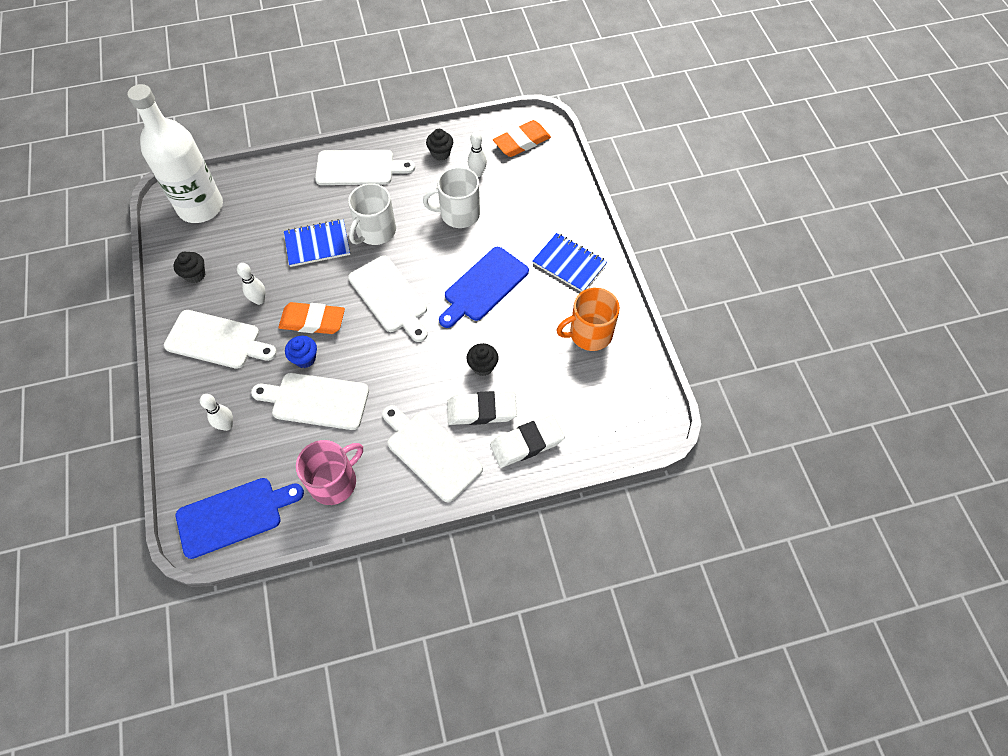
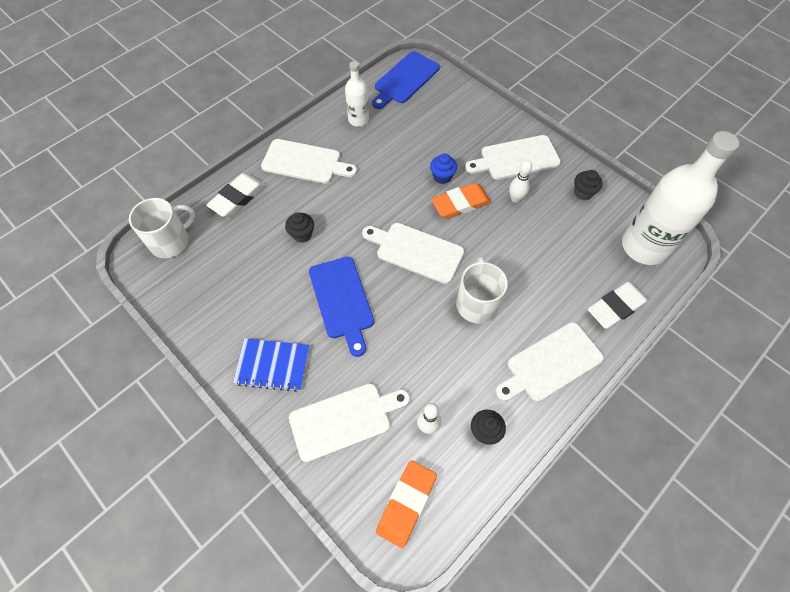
camera: 150 degrees right, 0 degrees up
(227, 425) = (455, 116): white bowling pin -> none
(316, 400) = (410, 156): white cutting board -> white cutting board (345, 420)
(317, 244) = (515, 265): blue notebook -> none
(334, 482) = (358, 120): pink mug -> white bottle
(459, 214) = (413, 364): white mug -> white mug (171, 241)
(481, 410) = (284, 203): white eraser -> white eraser (616, 307)
(483, 286) = (342, 301): blue cutting board -> blue cutting board turned 150 degrees clockwise
(589, 333) = (223, 304): orange mug -> none

